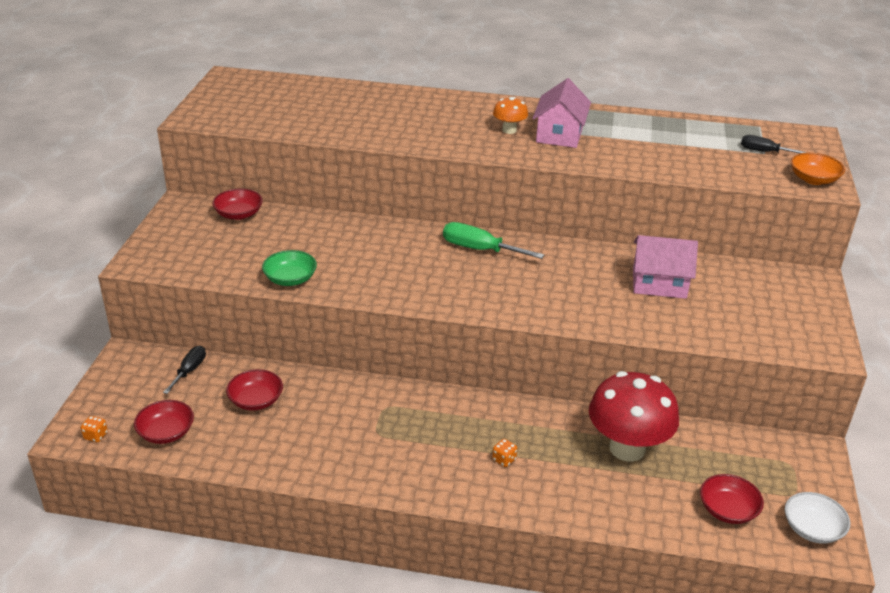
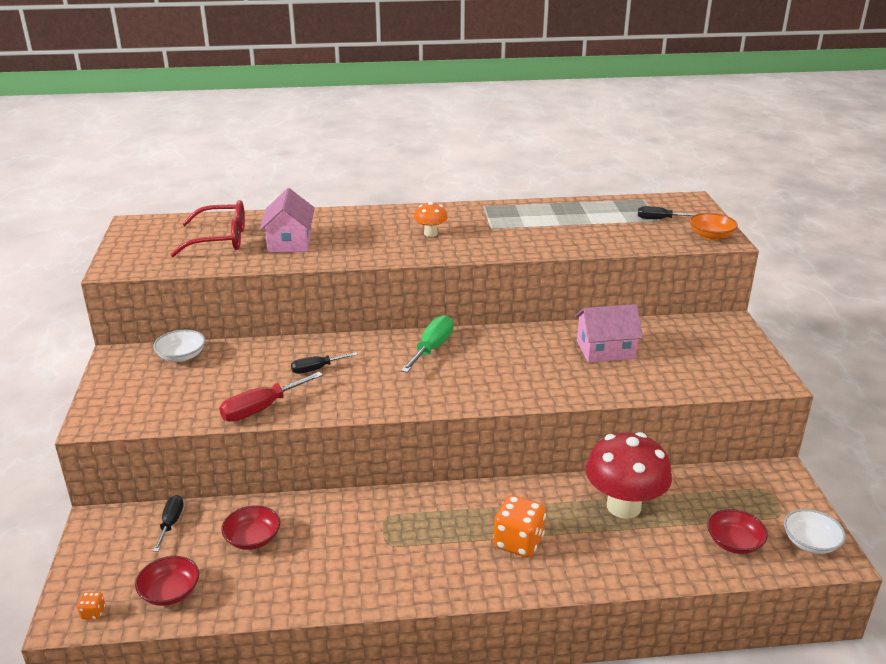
camera: 15 degrees left, 5 degrees down
(239, 214) = (181, 356): red bowl -> white bowl
(290, 279) = (261, 409): green bowl -> red screwdriver
(301, 105) = (221, 239): none -> red glasses
(358, 250) = (316, 369): none -> black screwdriver
(479, 249) = (432, 348): green screwdriver -> green screwdriver turned 105 degrees clockwise
(504, 460) = (518, 542): orange dice -> orange dice, size x2.26
(559, 134) = (477, 230): pink house -> pink house (290, 242)

